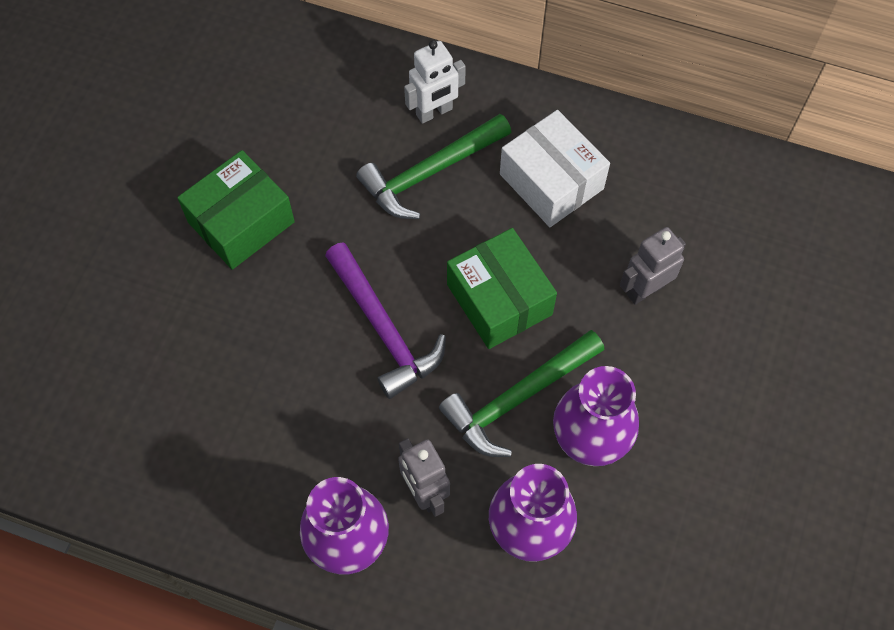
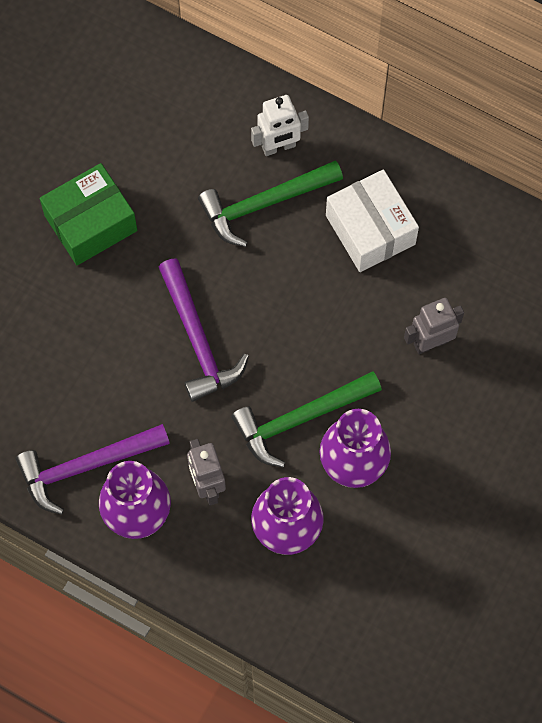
camera: 10 degrees right, 5 degrees up
(277, 495) = (86, 466): none -> purple hammer
(499, 299) = (302, 330): green box -> none

